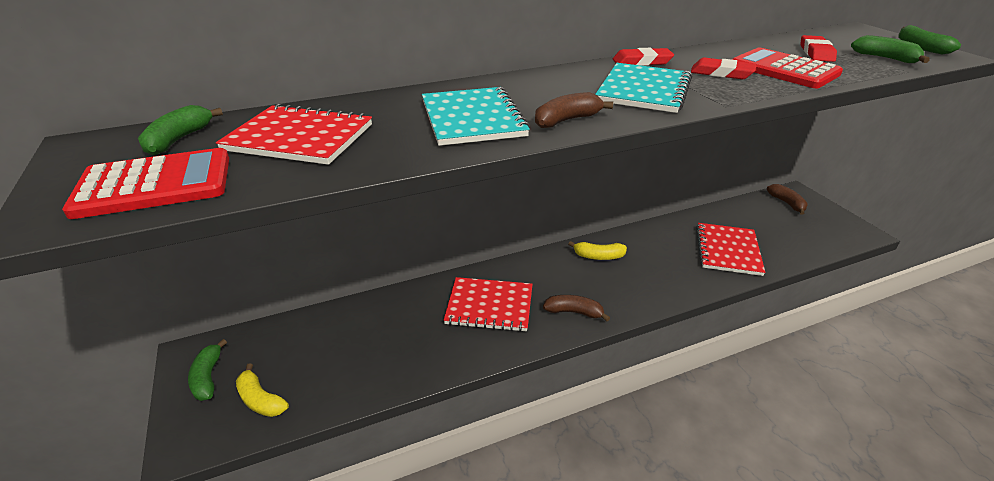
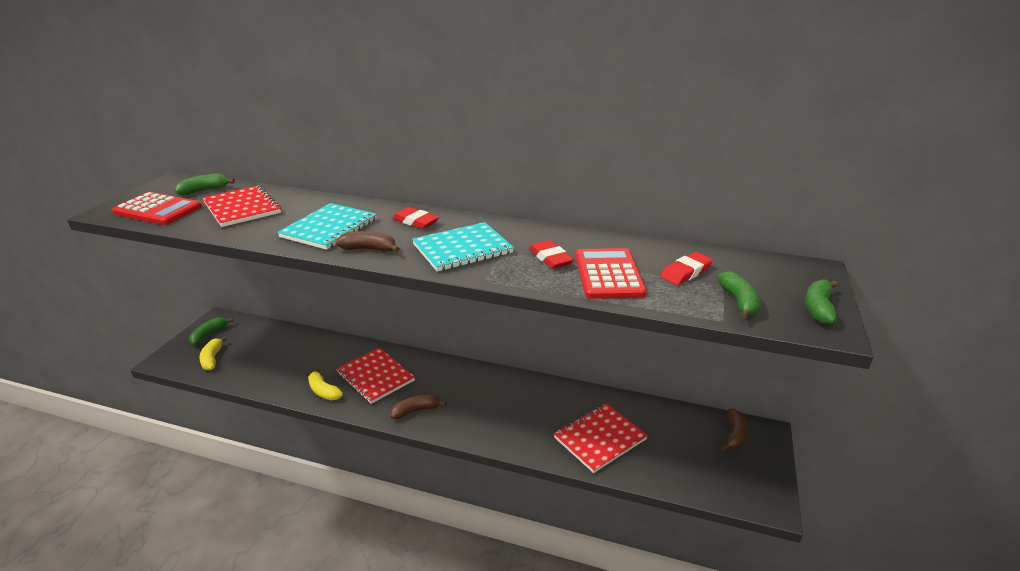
camera: 40 degrees right, 5 degrees down
(574, 312) = (416, 410): brown banana -> brown banana turned 75 degrees counterclockwise
(598, 256) = (491, 385): yellow banana -> yellow banana (323, 391)
(642, 62) = (519, 228): red eraser -> red eraser (415, 221)

